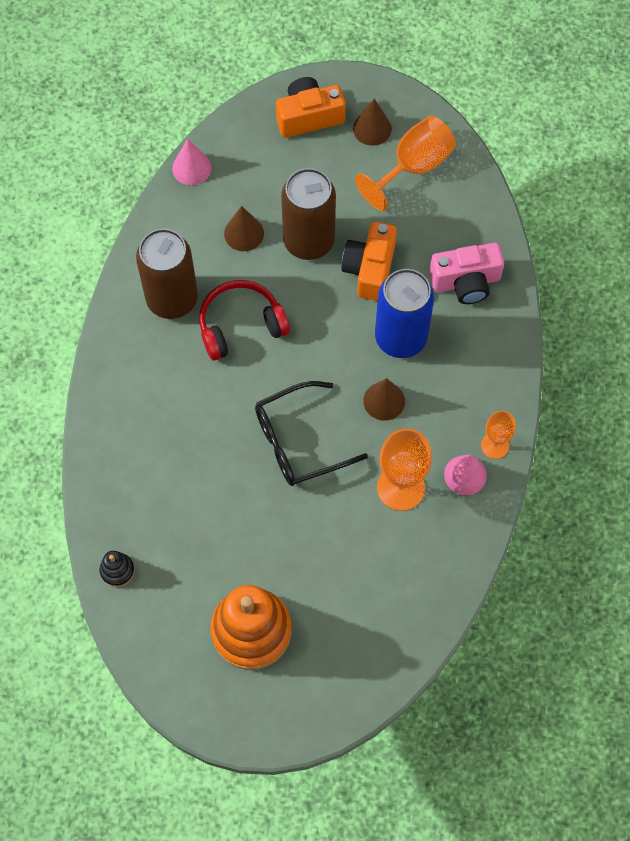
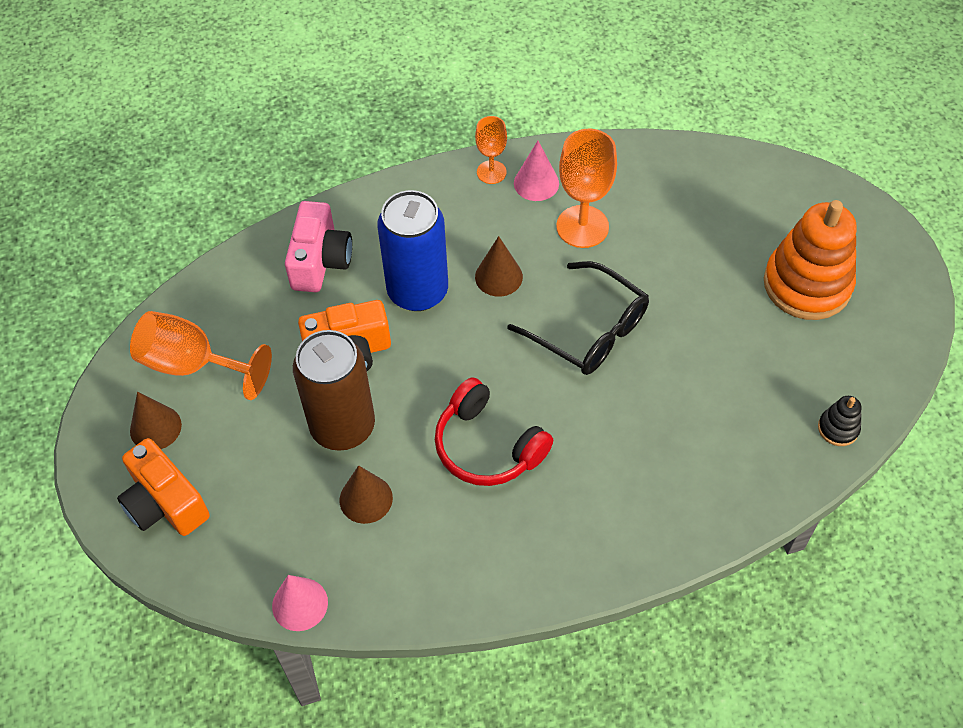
camera: 115 degrees left, 10 degrees down
(172, 299) = (494, 534): brown can -> none
(466, 282) = (320, 261): pink camera -> pink camera turned 45 degrees clockwise

